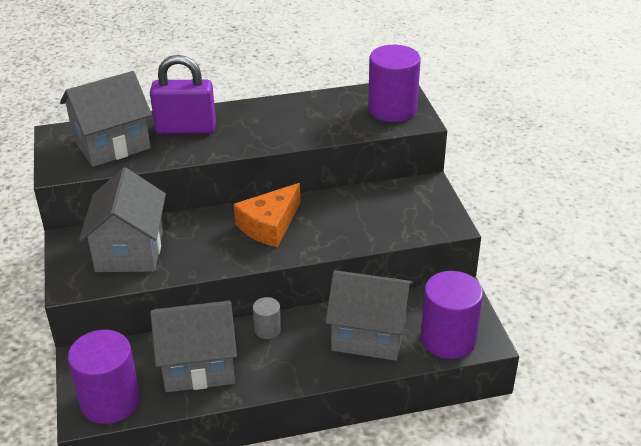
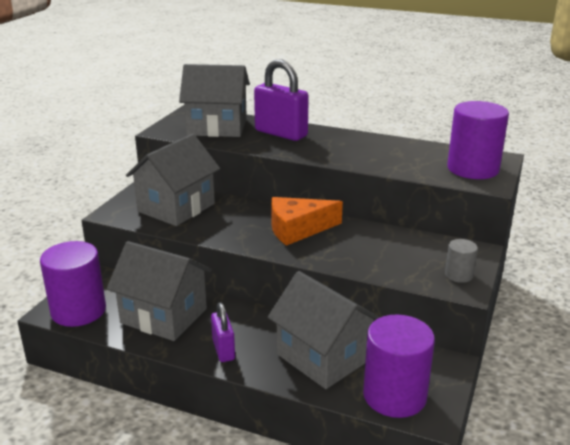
camera: 35 degrees right, 10 degrees down
(267, 329) = (242, 315): grey cylinder -> grey cylinder (459, 275)
(285, 369) = (223, 350): none -> purple padlock

